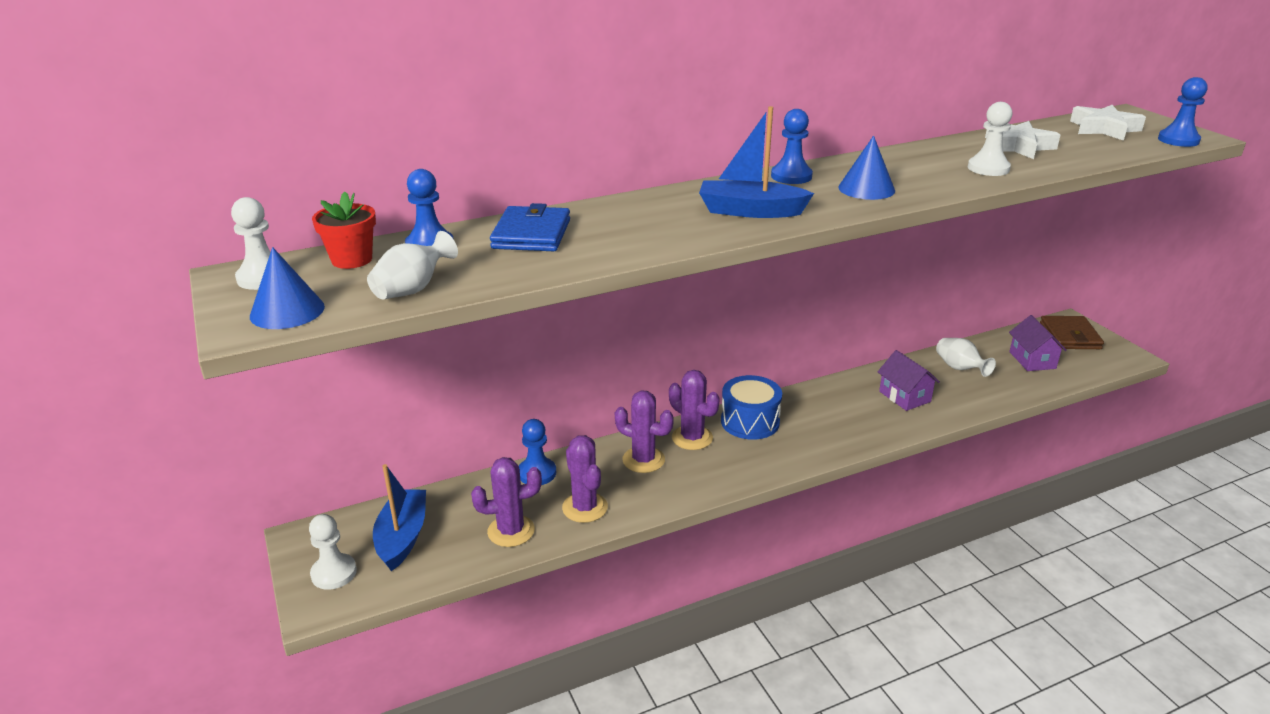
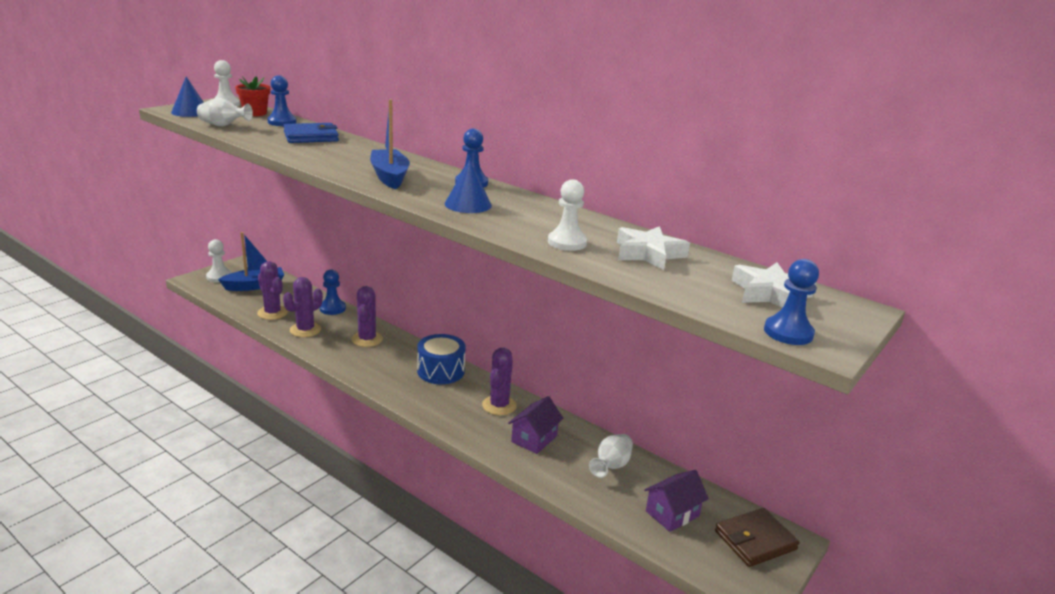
camera: 60 degrees right, 5 degrees down
(692, 438) = (404, 352): purple cactus -> purple cactus (499, 405)

